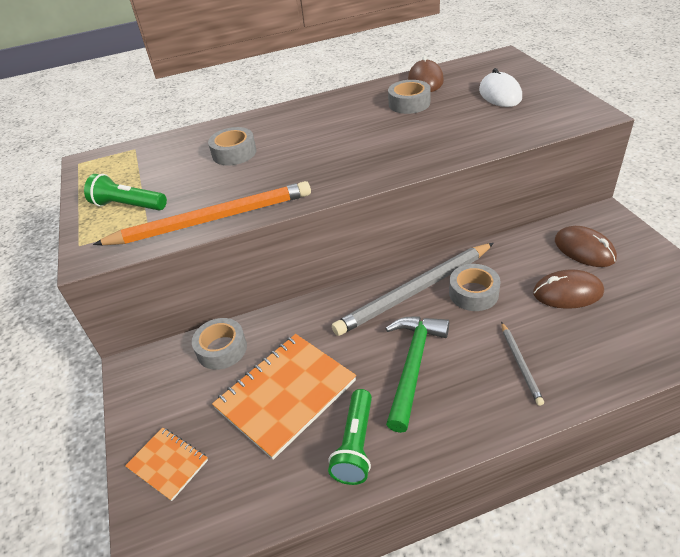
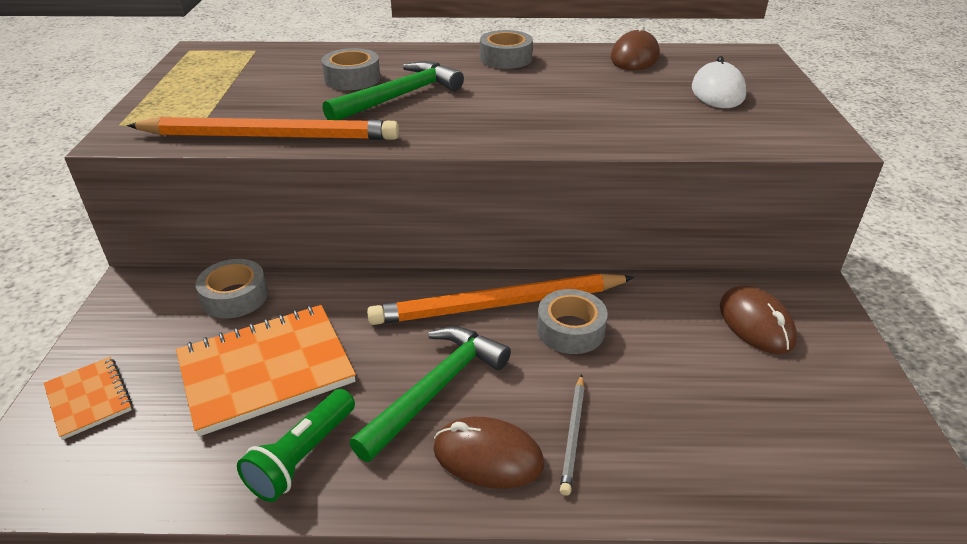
camera: 15 degrees right, 5 degrees down
(128, 205) = (200, 101): green flashlight -> none
(283, 158) = (400, 97): none -> green hammer
(409, 103) = (594, 76): grey tape -> grey tape (505, 58)
(415, 291) = (498, 305): grey pencil -> orange pencil
(567, 292) = (697, 368): brown mouse -> brown mouse (488, 456)

